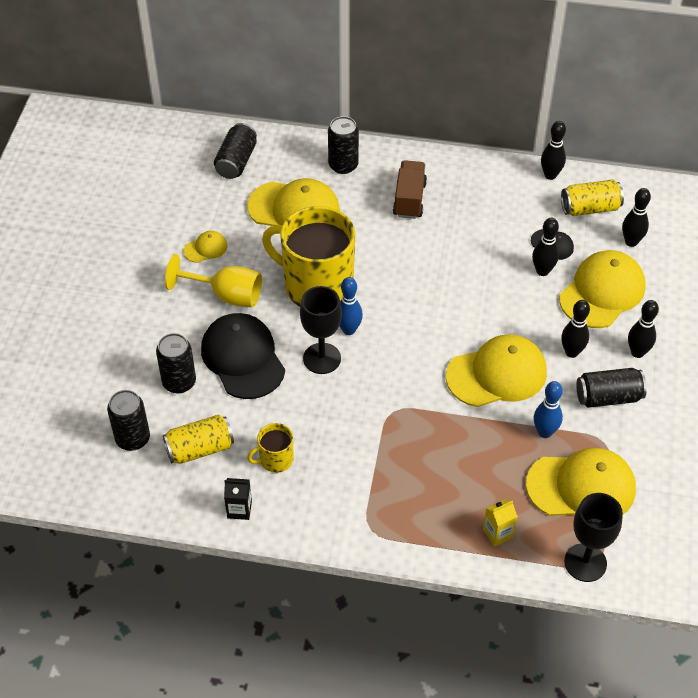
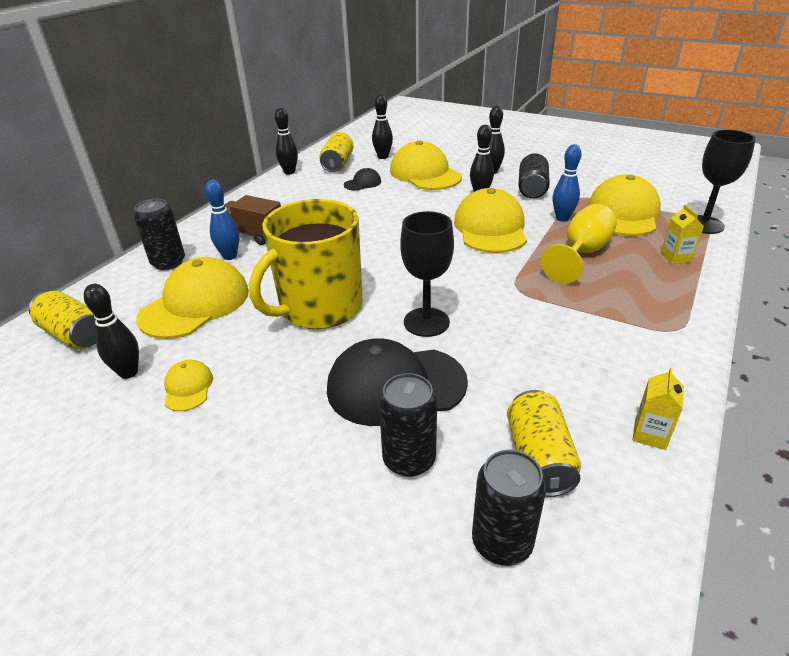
camera: 70 degrees left, 15 degrees down
(226, 295) = (283, 382): yellow goblet -> yellow goblet (581, 254)
(236, 161) = (74, 335): black can -> yellow can
(239, 509) = (650, 434): black carton -> yellow carton
(275, 459) = (569, 385): yellow mug -> none
(349, 330) = (395, 297): blue bowling pin -> blue bowling pin (230, 256)
(542, 271) = (387, 191): black bowling pin -> black bowling pin (128, 372)

